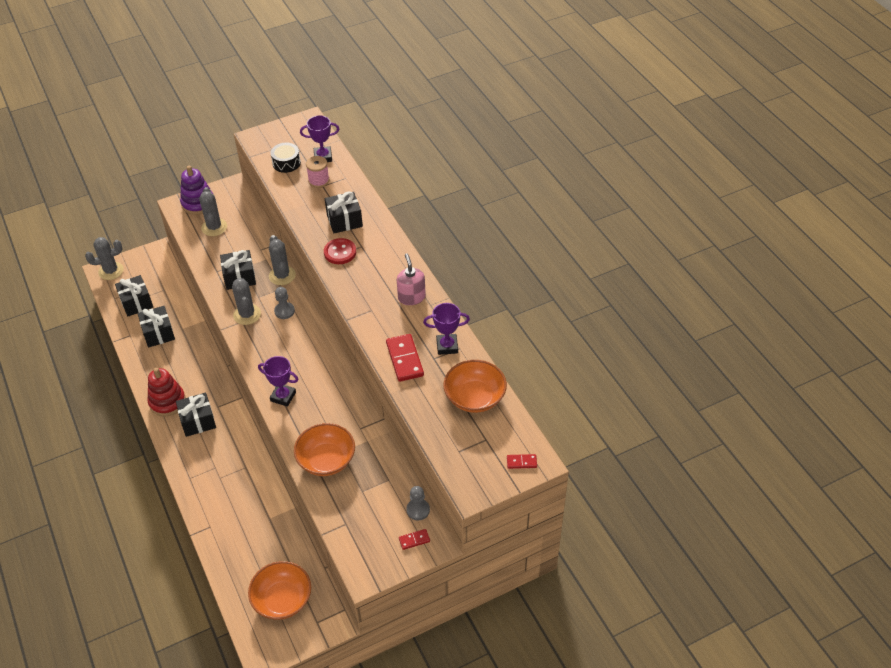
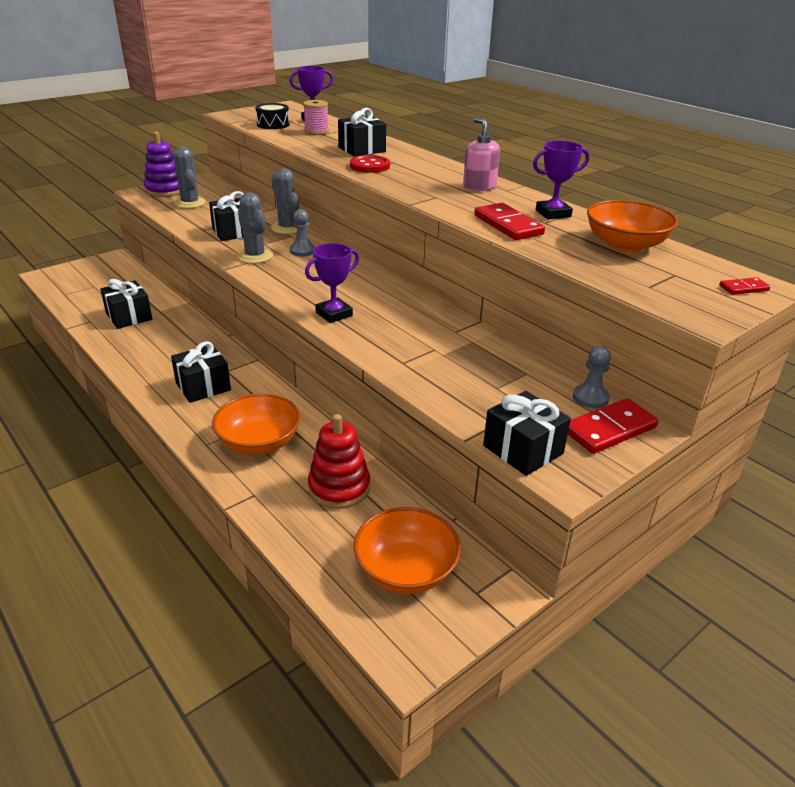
camera: 15 degrees left, 15 degrees down
(111, 271) = (57, 275): grey cactus -> none
(136, 303) = (94, 295): black gift -> black gift (523, 449)
(167, 402) = (154, 373): red stacking toy -> red stacking toy (339, 487)
(283, 396) = (334, 314): purple trophy -> purple trophy turned 45 degrees counterclockwise
(326, 460) = (426, 363): orange bowl -> orange bowl (259, 442)
(414, 540) = (609, 429): red domino -> red domino, size x1.95

